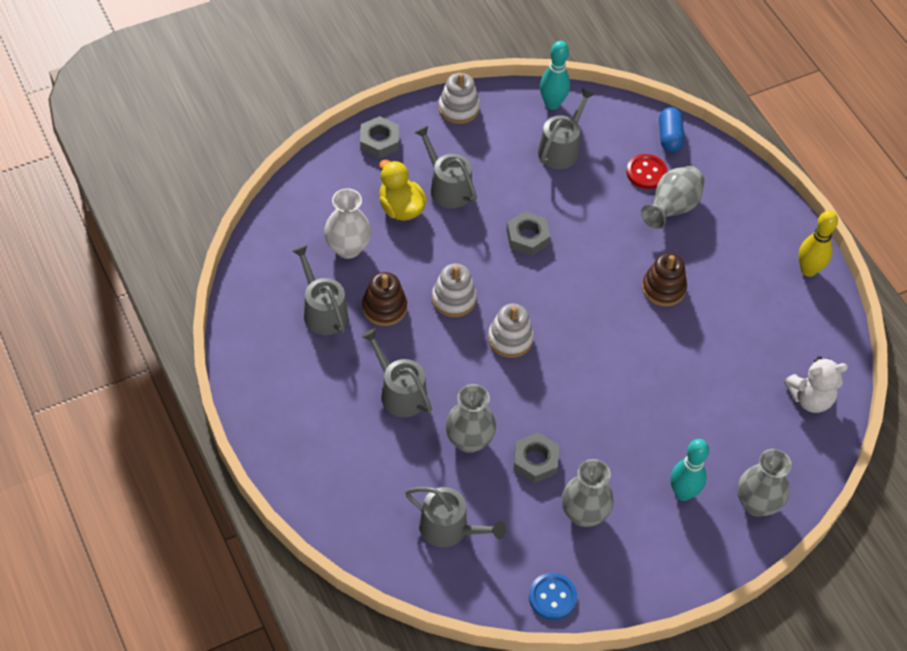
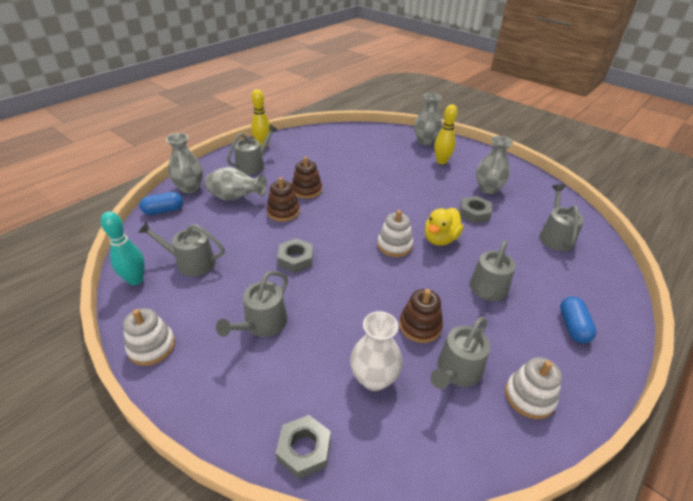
camera: 110 degrees left, 15 degrees down
(316, 440) = (573, 326): none -> blue capsule
(379, 141) = (217, 403): grey nut -> grey nut (304, 449)
(401, 208) = (303, 351): yellow duck -> yellow duck (440, 239)
(454, 299) = (381, 284): white stacking toy -> white stacking toy (529, 396)
(469, 440) = (489, 244): grey vase -> grey vase (190, 188)
(552, 597) = (546, 189): blue button -> none
(622, 250) = (283, 212): none -> brown stacking toy
(646, 173) = (204, 214): red button -> none
(683, 493) = (441, 161): turquoise bowling pin -> yellow bowling pin
(750, 245) = (253, 165): none -> grey watering can
(810, 398) = (350, 135): white teddy bear -> none

